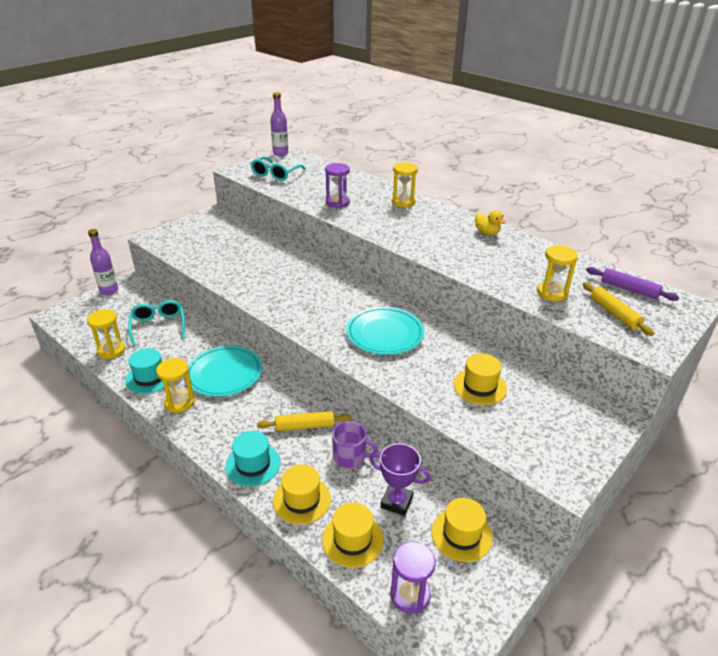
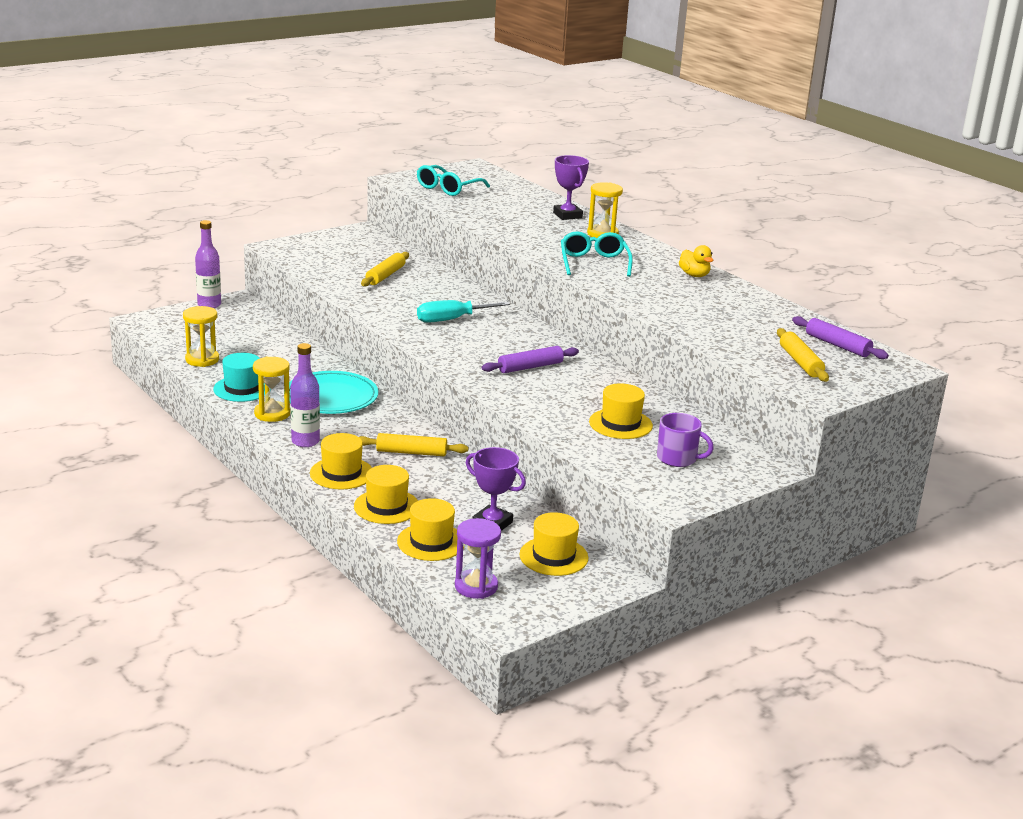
camera: 10 degrees right, 10 degrees down
(158, 326) = (263, 345): turquoise glasses -> turquoise glasses (594, 263)
(244, 254) = (385, 276): none -> yellow rolling pin
(253, 464) = (341, 473): turquoise hat -> yellow hat
(280, 153) = (463, 166): purple bottle -> purple bottle (305, 441)
(307, 292) = (451, 319): none -> turquoise screwdriver
(337, 202) = (516, 225): purple hourglass -> none
(350, 456) = (454, 483): purple mug -> purple mug (678, 458)
(371, 188) = (567, 215): none -> purple trophy
(384, 333) = (530, 367): turquoise plate -> purple rolling pin
(552, 293) = (737, 337): yellow hourglass -> none

